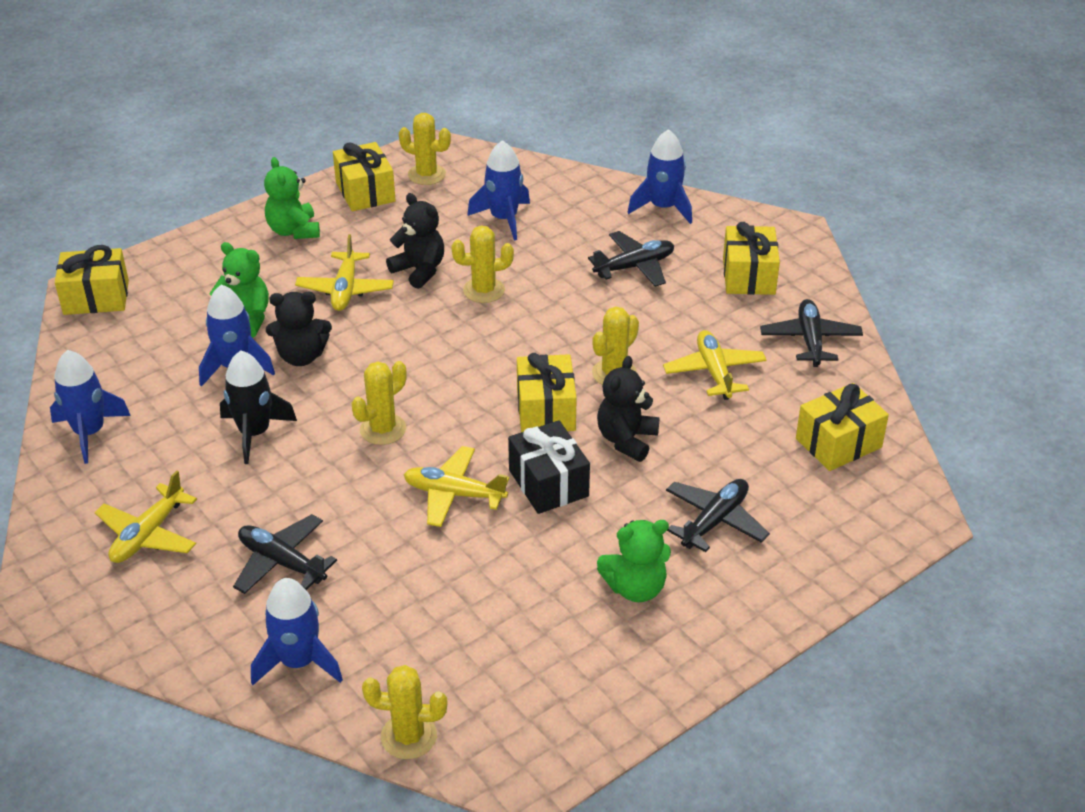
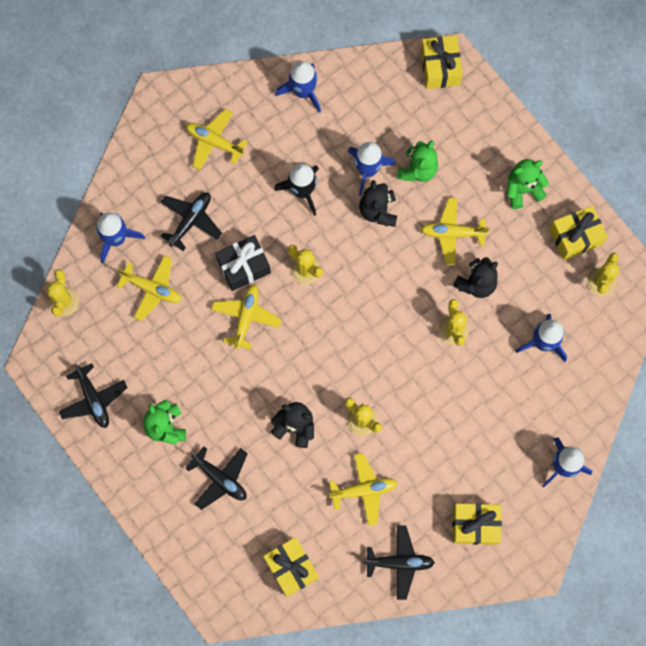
camera: 90 degrees right, 35 degrees up
(396, 610) = (152, 289): none -> yellow plane
(546, 410) = (324, 374): yellow gift -> none
(548, 483) = (255, 375): black gift -> black gift (244, 266)
(634, 266) = (484, 440): black plane -> black plane (93, 399)

